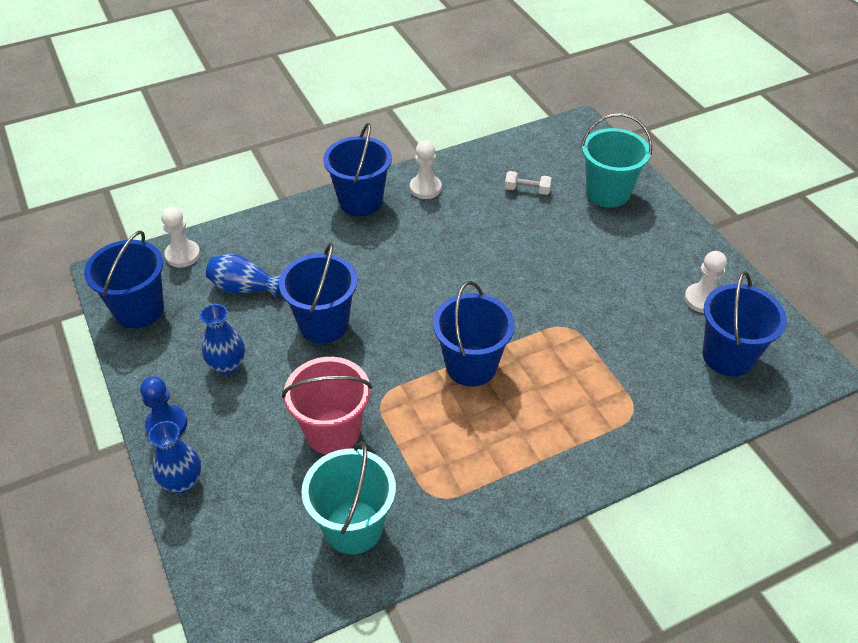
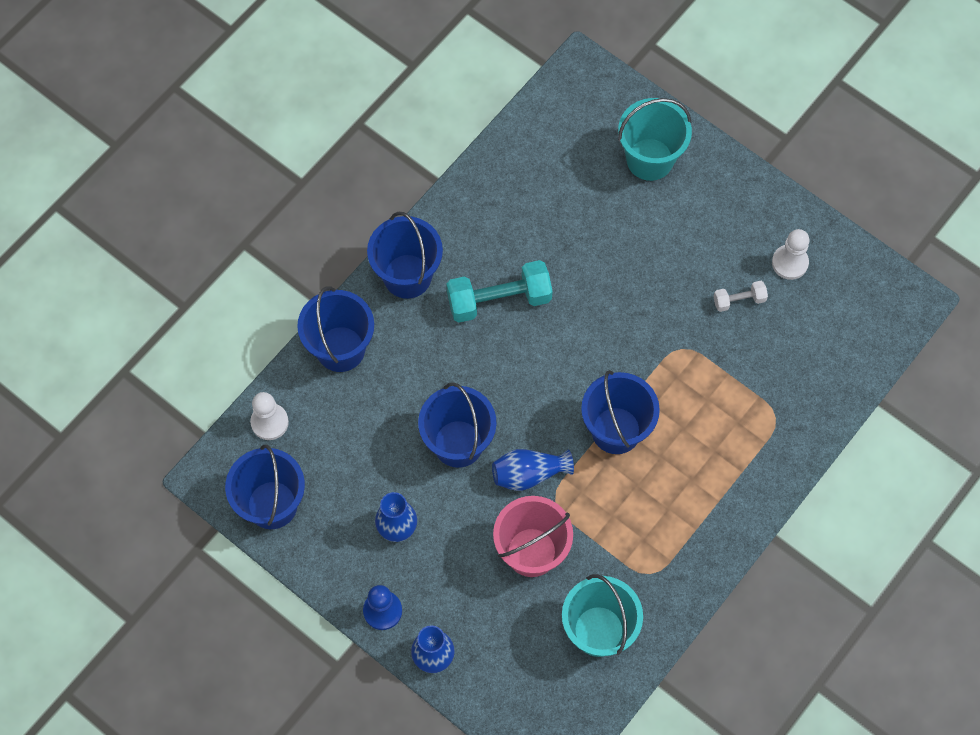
camera: 25 degrees left, 20 degrees up
(244, 288) = (357, 435): blue vase -> blue vase (529, 474)
(425, 188) = (463, 230): white pawn -> none
(425, 240) = (499, 300): none -> turquoise dumbbell
(527, 190) = (568, 189): white dumbbell -> white dumbbell (739, 300)
(728, 356) = (834, 320): blue bucket -> blue bucket (340, 349)

